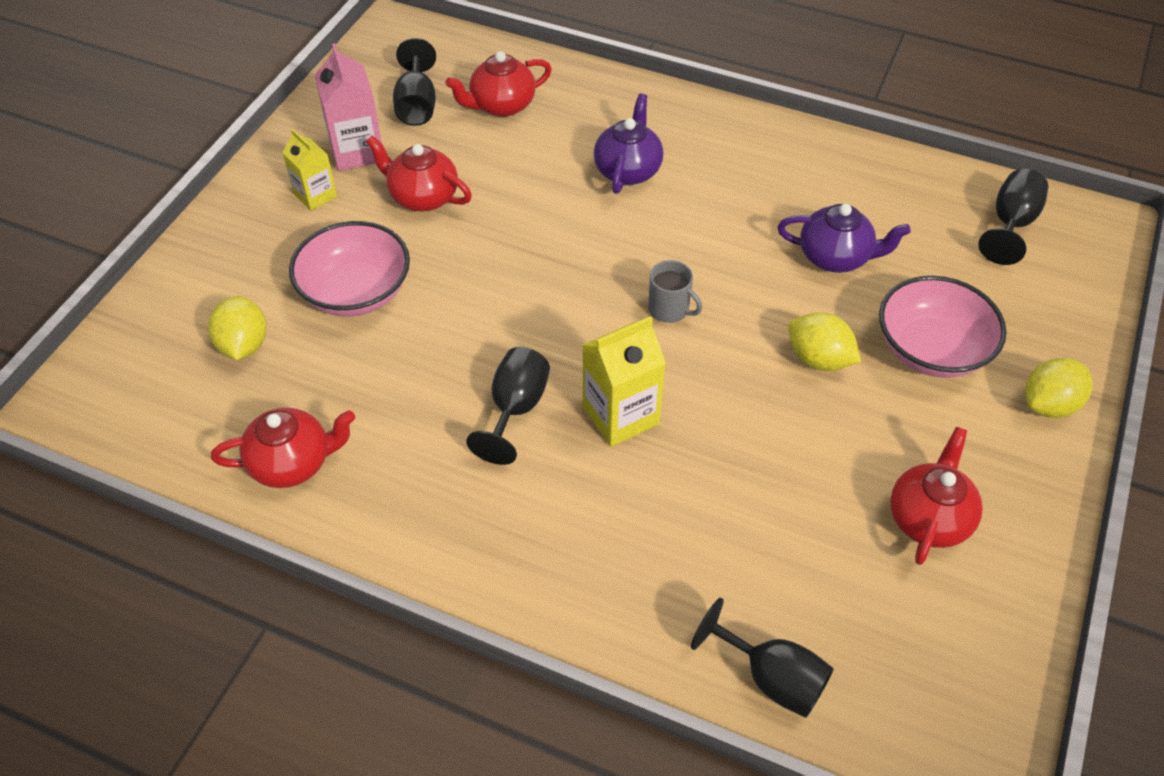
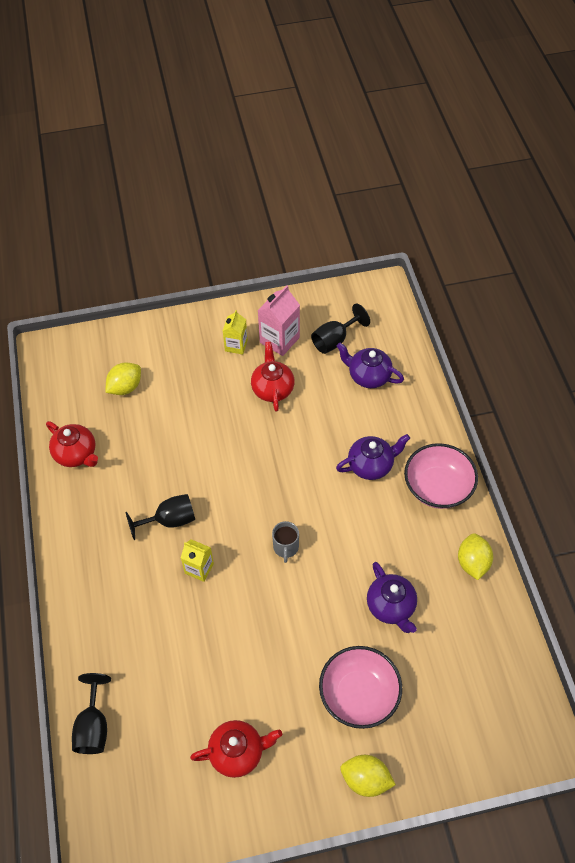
camera: 55 degrees right, 5 degrees up
(356, 292) = (189, 406): pink bowl -> pink bowl (437, 487)
(501, 105) = (368, 376): red teapot -> purple teapot
(620, 415) = (199, 568): yellow carton -> yellow carton, size x0.65
(818, 359) = (307, 639): yellow lemon -> yellow lemon (472, 563)
(1010, 224) = (501, 689): black goblet -> none

